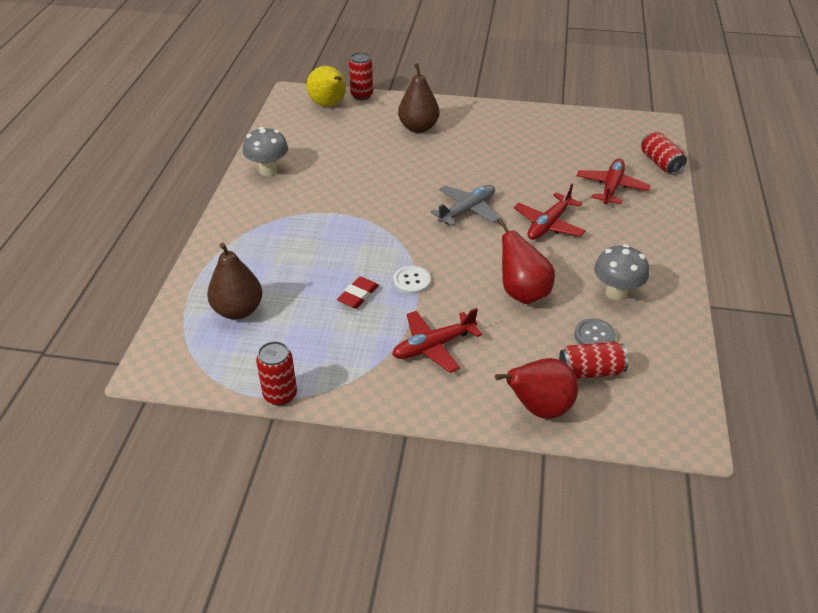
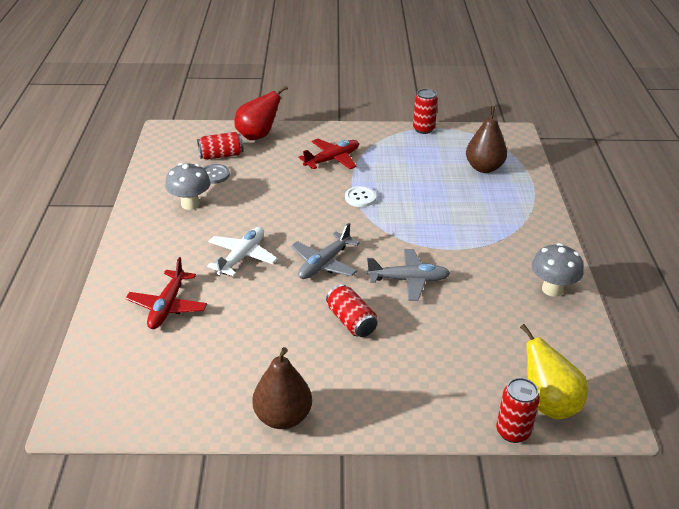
camera: 170 degrees right, 5 degrees down
(358, 295) = (399, 184): red eraser -> none
(391, 189) = (409, 280): none -> grey plane
(418, 128) = (407, 373): brown pear -> brown pear (283, 417)
(522, 293) = (268, 197): red pear -> none
(548, 225) = (242, 256): red plane -> white plane
(660, 163) = (96, 348): red can -> red can (351, 321)

